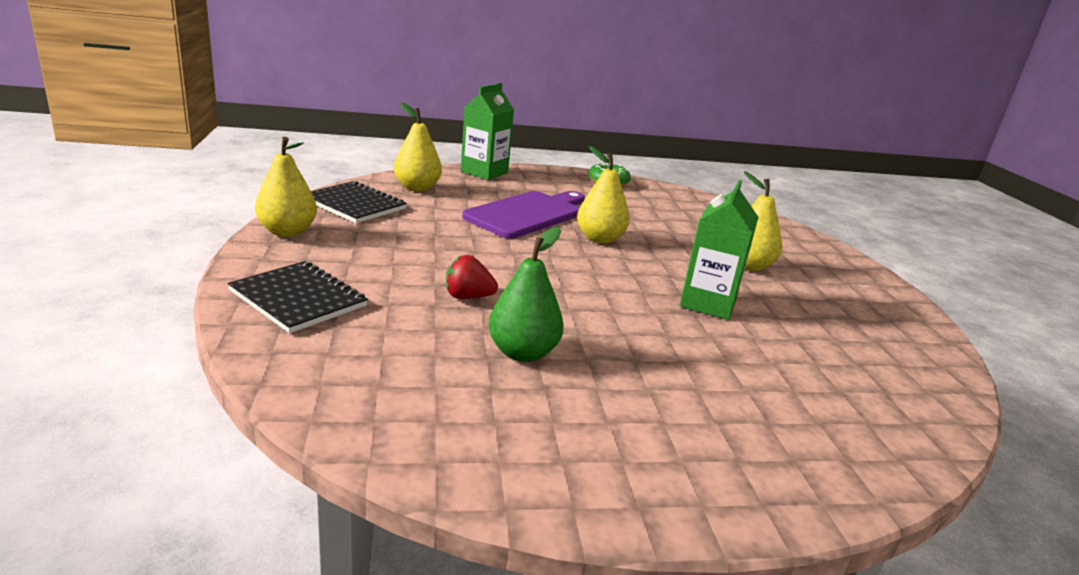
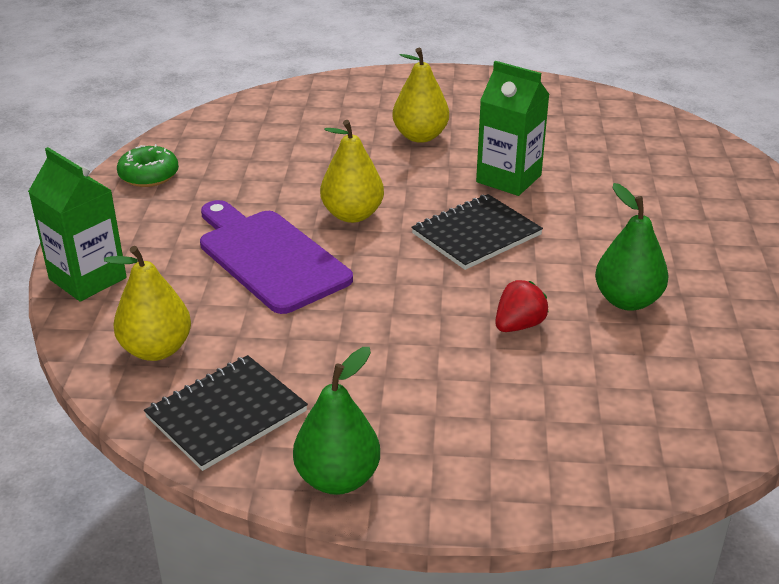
camera: 75 degrees left, 10 degrees up
(287, 232) = (337, 479): yellow pear -> green pear
(298, 299) = (543, 454): black notebook -> black notebook (476, 234)
(468, 297) = (518, 325): red strawberry -> red strawberry turned 150 degrees counterclockwise

